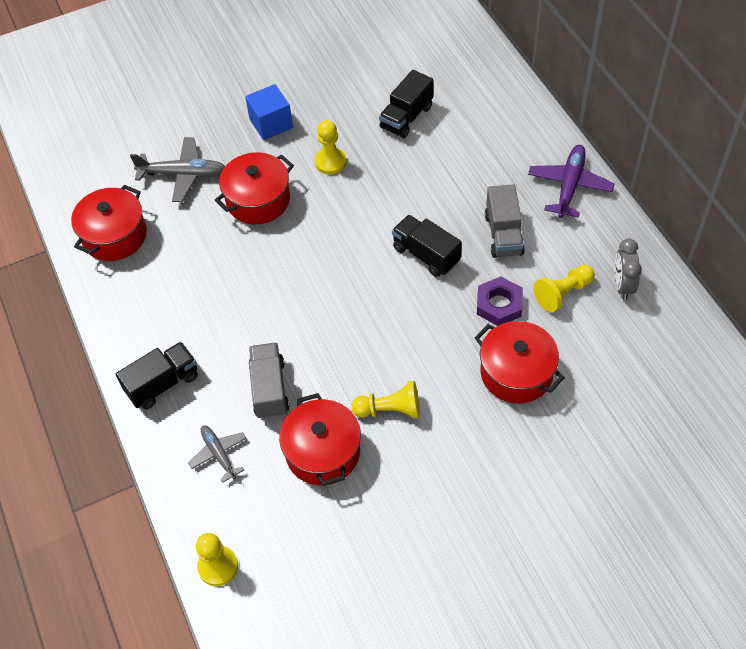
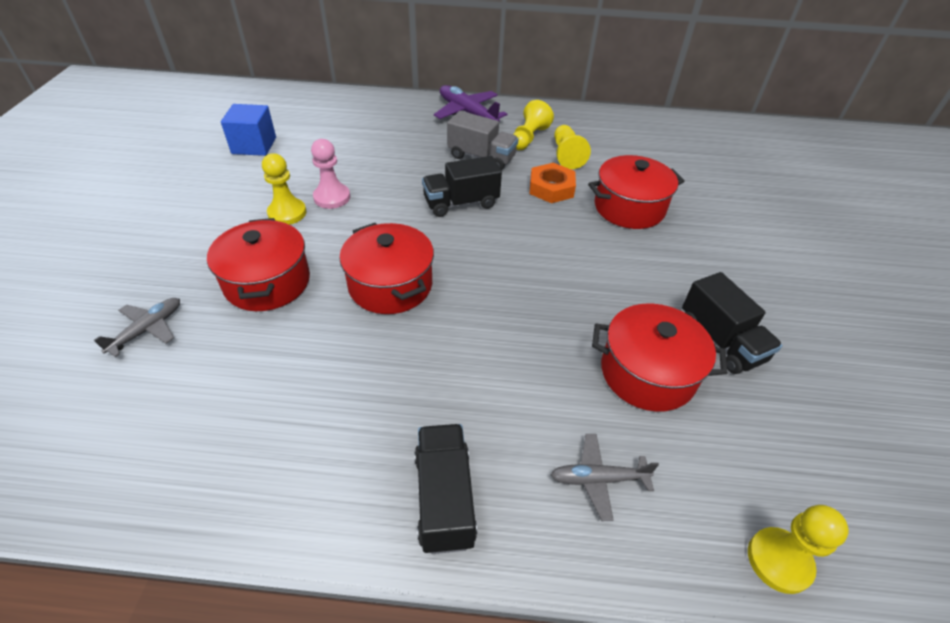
camera: 65 degrees left, 10 degrees down
(115, 236) = (146, 447): red pot -> red pot (390, 285)
(183, 174) = (147, 330): grey plane -> grey plane, size x0.63
(270, 389) = (532, 383): grey truck -> none
(271, 123) = (183, 230): blue cube -> blue cube (254, 145)
(368, 174) = (332, 197): none -> pink pawn
(390, 410) = (622, 298): yellow pawn -> yellow pawn (528, 138)
(406, 117) = (299, 152): black truck -> black truck (720, 340)
(499, 305) = (551, 188): purple nut -> orange nut
(622, 285) = (581, 129): grey clock -> none

